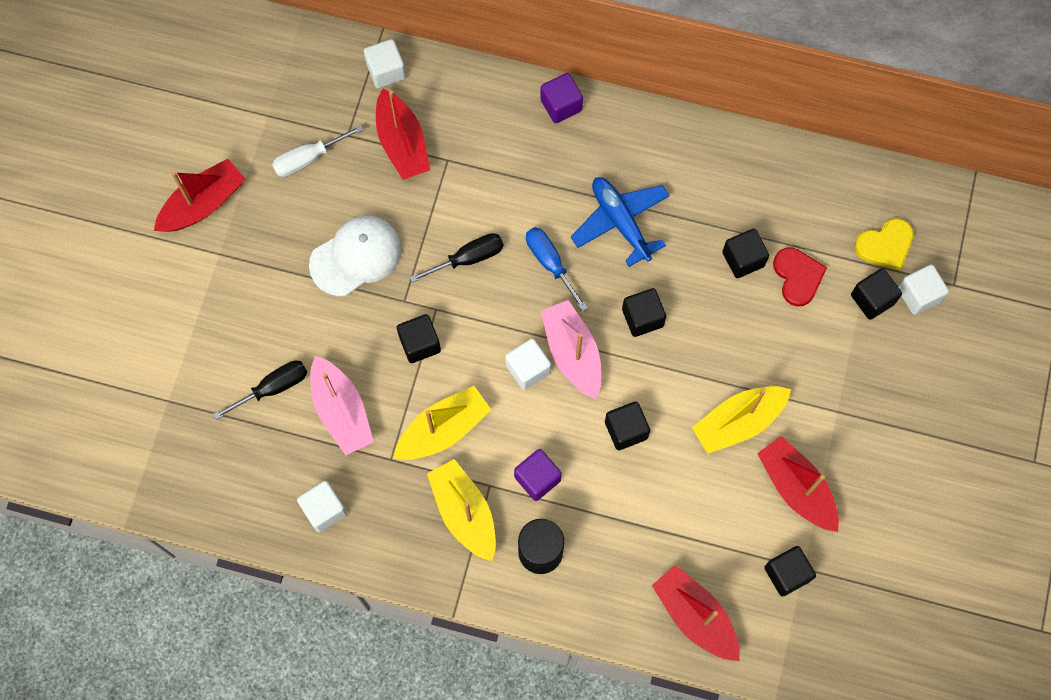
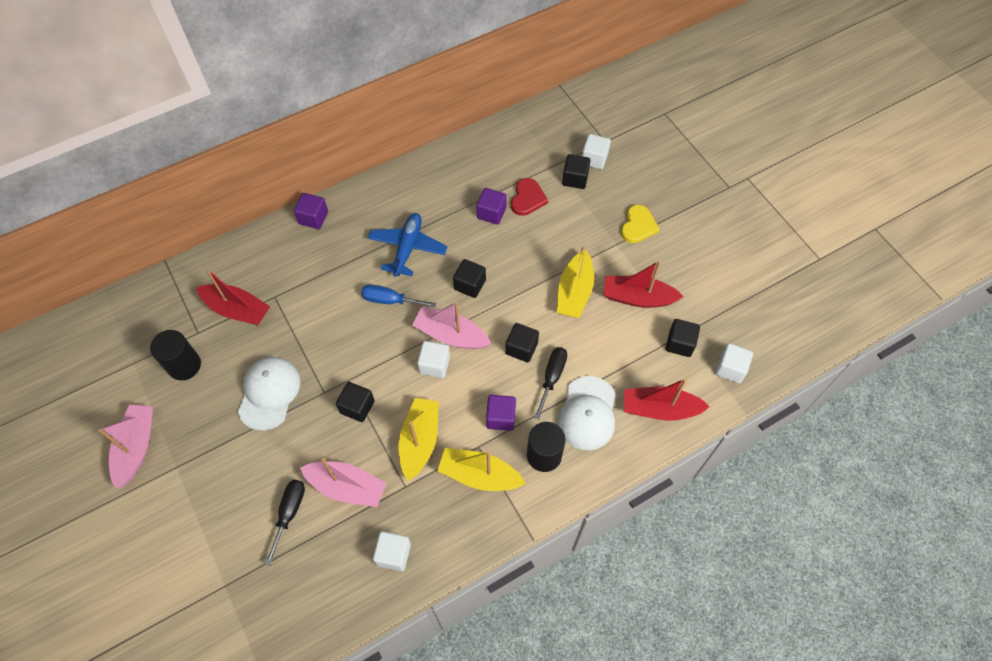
camera: 45 degrees left, 10 degrees down
(203, 204) = (136, 447): red boat -> pink boat
(308, 159) = (184, 365): white screwdriver -> black cylinder
(386, 71) = (189, 280): white cube -> white cube (730, 369)
(468, 258) = (340, 337): black screwdriver -> black screwdriver (552, 377)
(620, 222) = (407, 248): blue plane -> blue plane turned 90 degrees clockwise
(621, 553) = (587, 413): none -> white cap
(743, 259) = (491, 213): black cube -> purple cube
(797, 276) = (527, 198): red heart -> red heart turned 75 degrees clockwise
(885, 245) = (553, 150): yellow heart -> yellow heart (638, 226)

